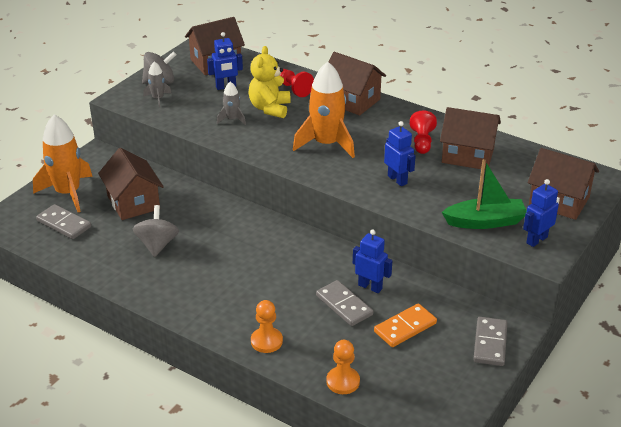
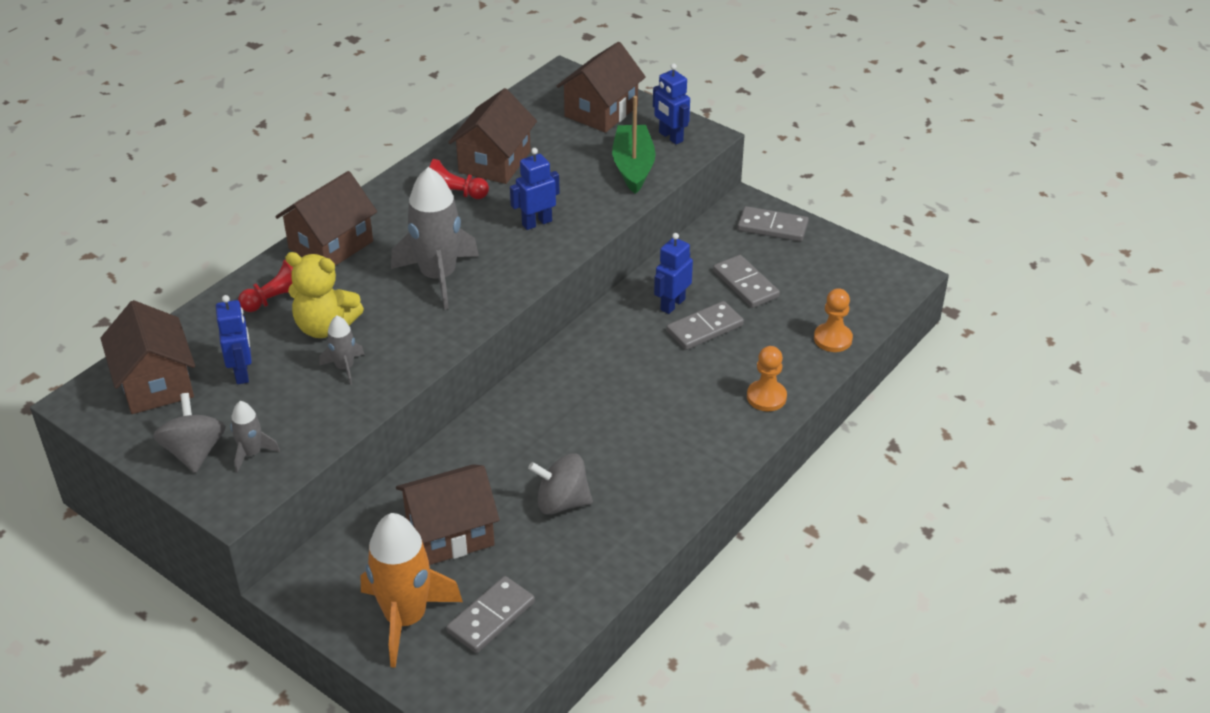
camera: 85 degrees left, 5 degrees up
(326, 144) = (438, 277): orange rocket -> grey rocket
(405, 327) = (745, 284): orange domino -> grey domino

